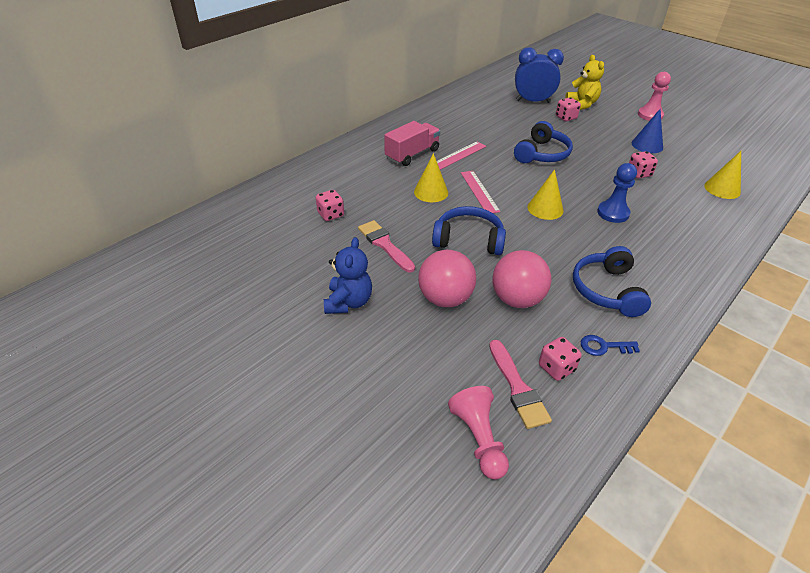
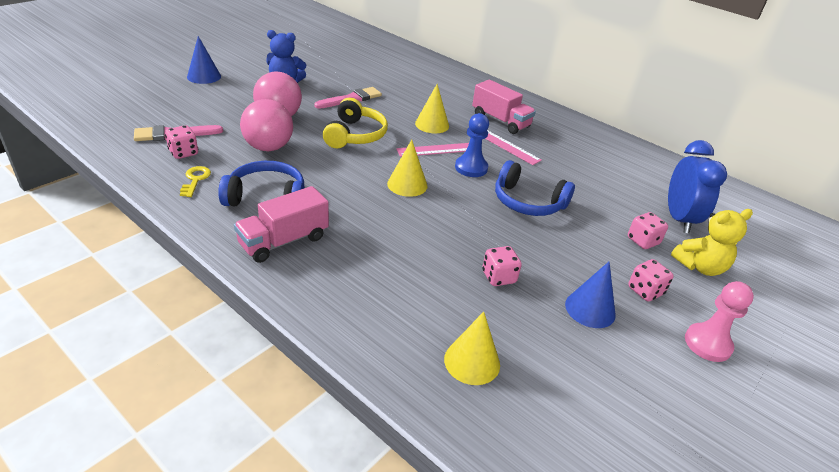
camera: 85 degrees right, 5 degrees down
(330, 215) = (393, 81): pink dice -> pink dice (645, 291)
(339, 391) = (204, 76): none -> blue cone
(468, 240) = (355, 135): blue headphones -> yellow headphones
(479, 439) = (139, 115): pink pawn -> none
(604, 346) = (195, 180): blue key -> yellow key
(613, 213) = (400, 231): blue pawn -> blue pawn (471, 168)
(662, 273) = (283, 241): none -> pink truck

